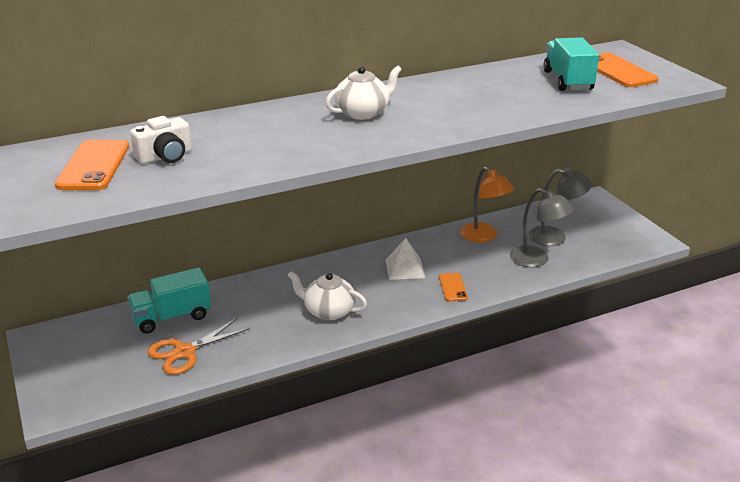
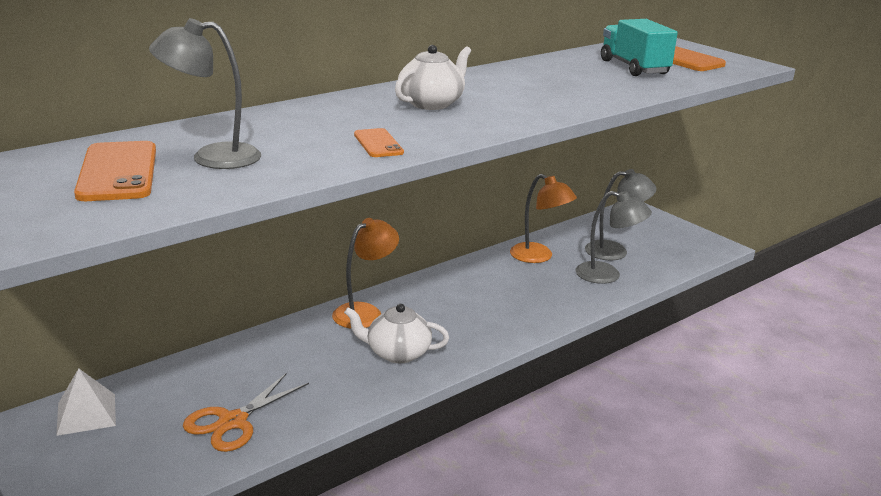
camera: 15 degrees left, 5 degrees down
(165, 156) = (212, 157): white camera -> grey lamp
(172, 317) = (199, 381): turquoise truck -> none
(317, 273) = (365, 312): none -> orange lamp
(405, 268) = (466, 297): white pyramid -> white pyramid (86, 414)
(453, 287) = (530, 312): orange phone -> orange phone (378, 144)

